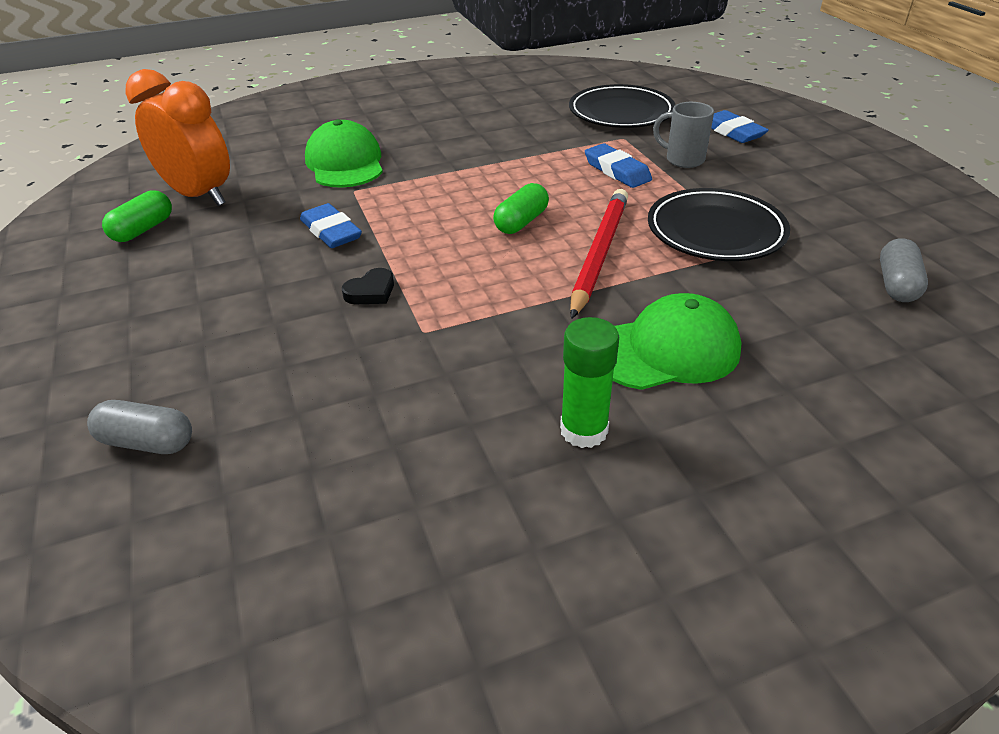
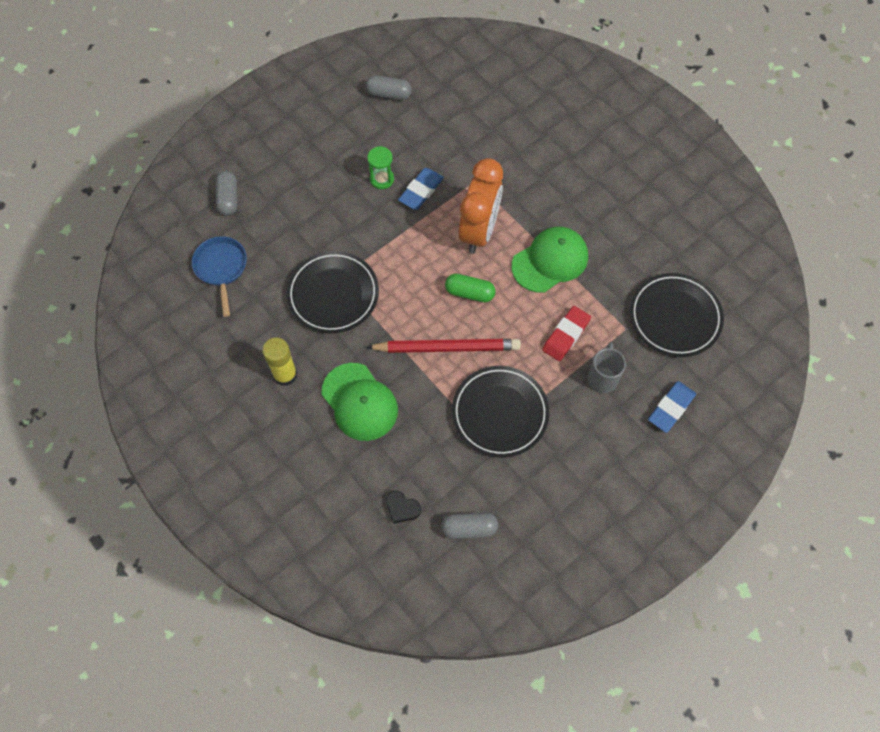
camera: 70 degrees right, 25 degrees up
(143, 229) = (389, 94): green capsule -> grey capsule
(199, 196) = (436, 100): orange clock -> orange clock (479, 231)
(280, 260) = (382, 179): none -> green hourglass
(297, 482) = (221, 268): none -> blue pan
(345, 163) = (510, 160): green cap -> green cap (550, 261)
(371, 292) = (366, 239): black heart -> black heart (402, 508)
(450, 343) = (333, 294): none -> black plate
(584, 430) = (285, 375): green glue stick -> yellow glue stick
(617, 171) = (566, 335): blue eraser -> red eraser

